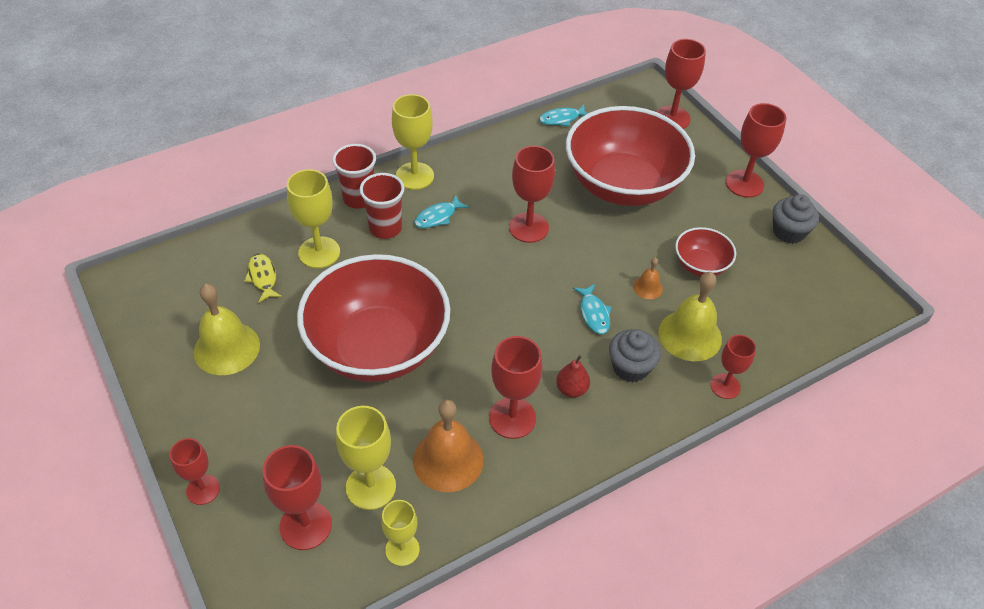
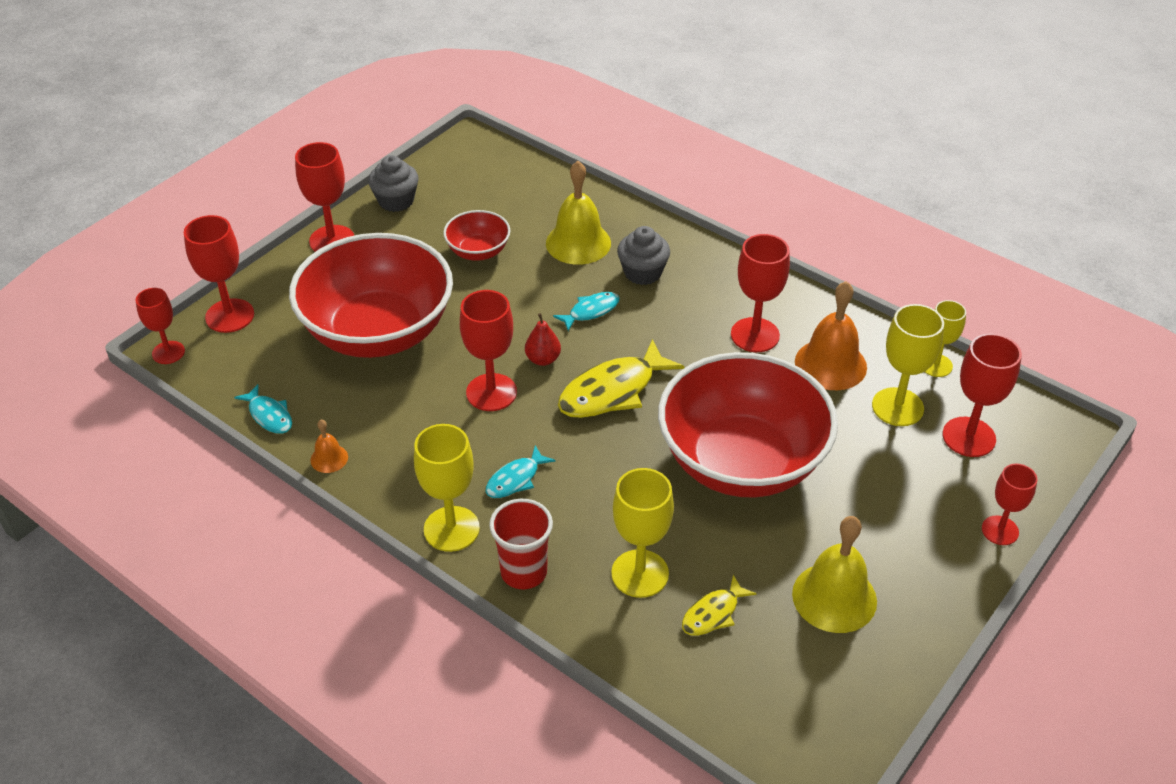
camera: 110 degrees left, 5 degrees down
(385, 228) = (562, 523): red cup -> none
(438, 217) = (515, 479): turquoise fish -> turquoise fish turned 105 degrees clockwise
(494, 296) = (612, 391): none -> yellow fish
(571, 389) = (694, 304): red pear -> red pear (543, 359)
(647, 287) = (531, 281): orange bell -> orange bell (329, 458)
(725, 386) = (625, 212): red goblet -> red goblet (168, 352)

